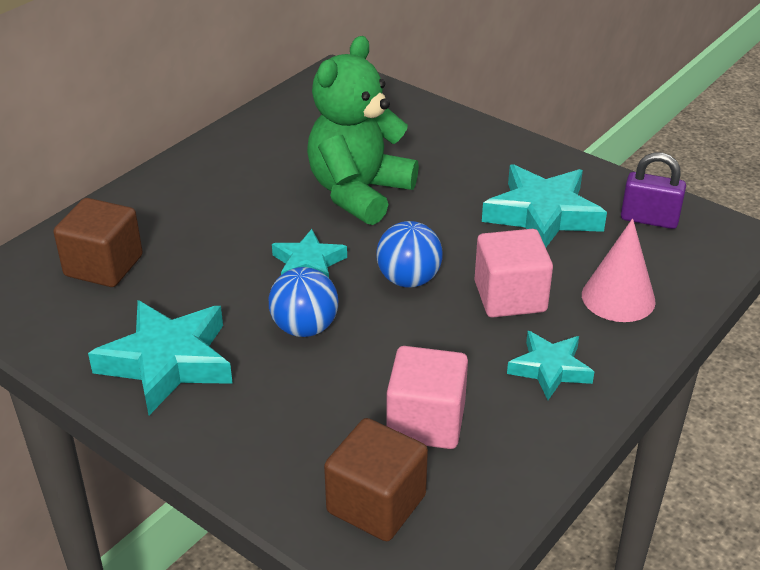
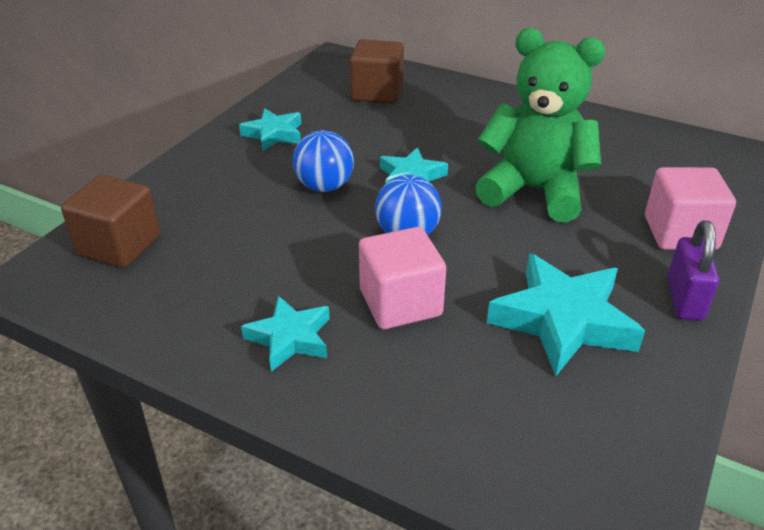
camera: 80 degrees right, 0 degrees up
(168, 362) = (274, 134): turquoise star -> turquoise star, size x0.60
(426, 422) = (212, 262): pink cube -> pink cube (680, 233)
(618, 298) = (424, 392): pink cone -> none
(649, 219) = (605, 423): purple padlock -> purple padlock (684, 299)

